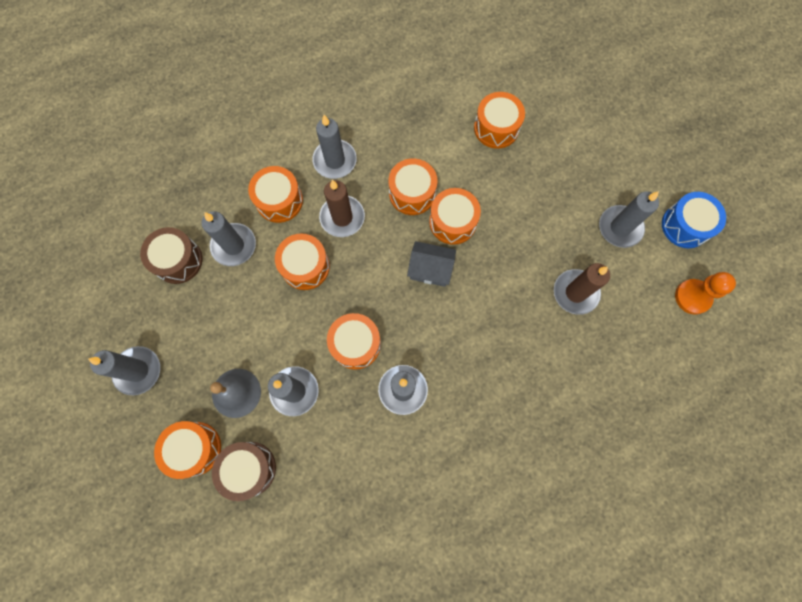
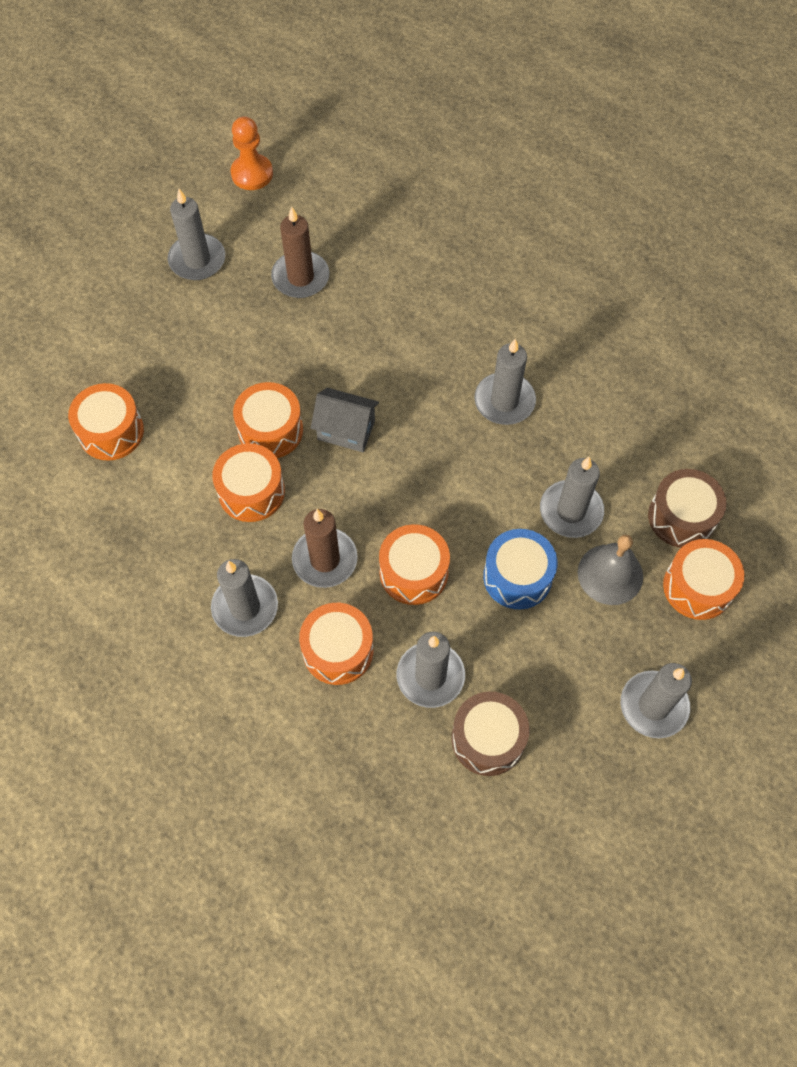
camera: 115 degrees left, 10 degrees down
(355, 344) = (480, 471): orange drum -> none
(430, 270) = (346, 430): grey house -> grey house turned 60 degrees counterclockwise
(685, 226) = (166, 201): blue drum -> blue drum (517, 577)

